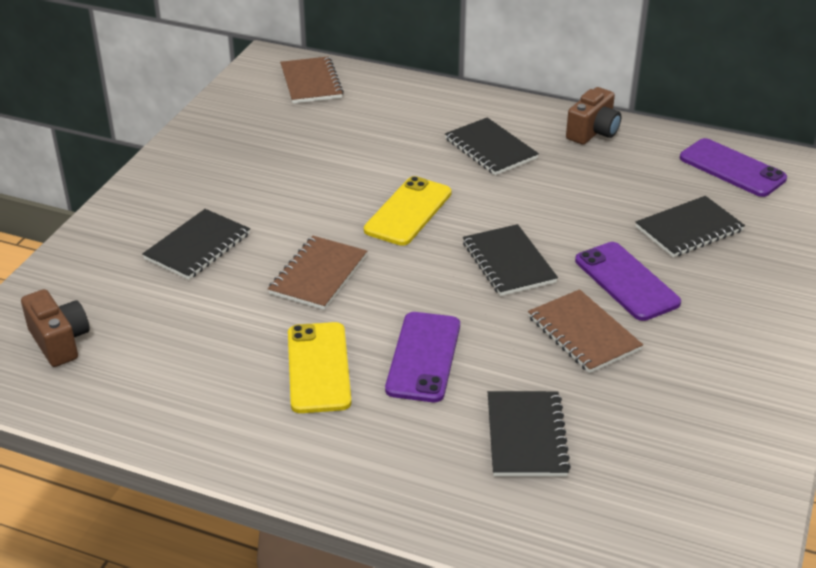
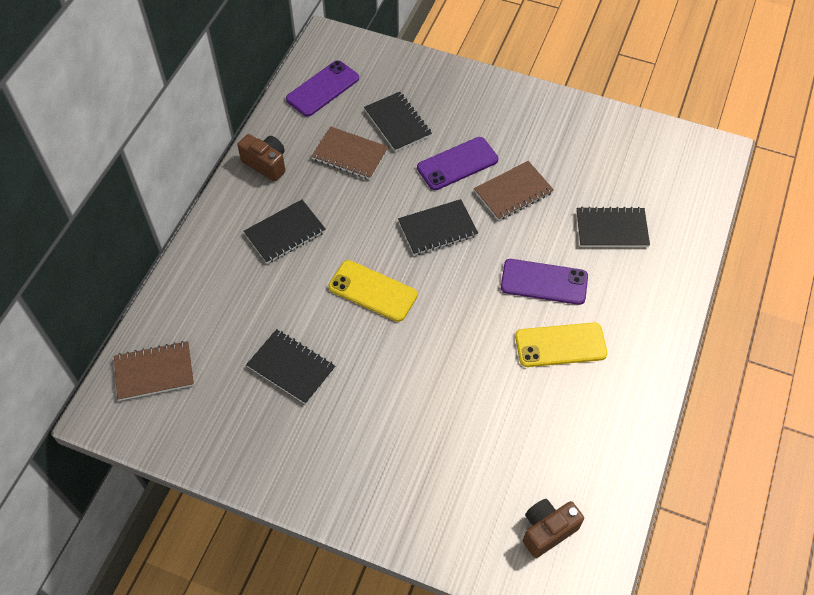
camera: 90 degrees left, 20 degrees up
(197, 246) = (420, 442): black notebook -> black notebook (291, 367)
(318, 275) = (456, 350): brown notebook -> brown notebook (350, 155)

